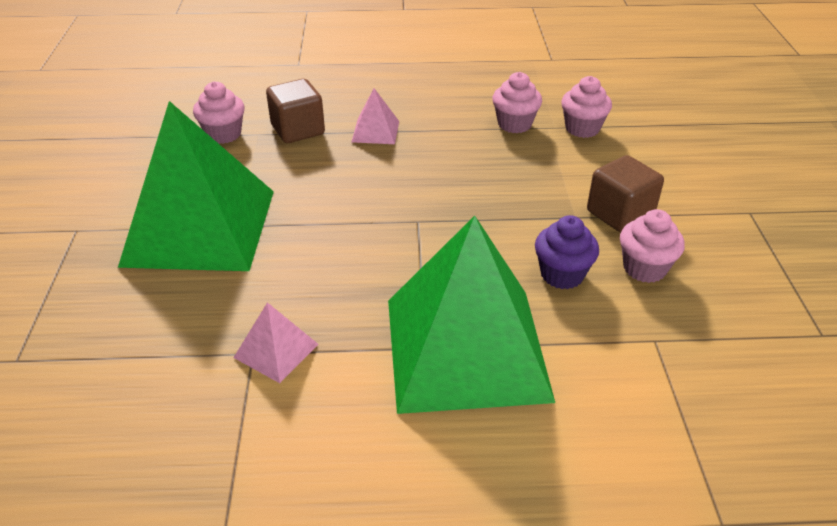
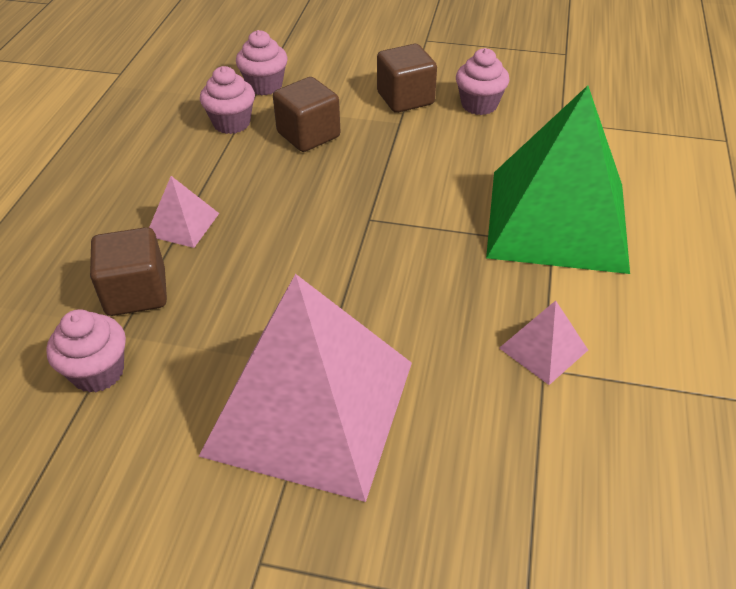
camera: 75 degrees left, 5 degrees up
(200, 227) = (310, 407): green pyramid -> pink pyramid
(521, 166) = (308, 135): none -> brown cube
(562, 274) = (476, 147): purple cupcake -> none

